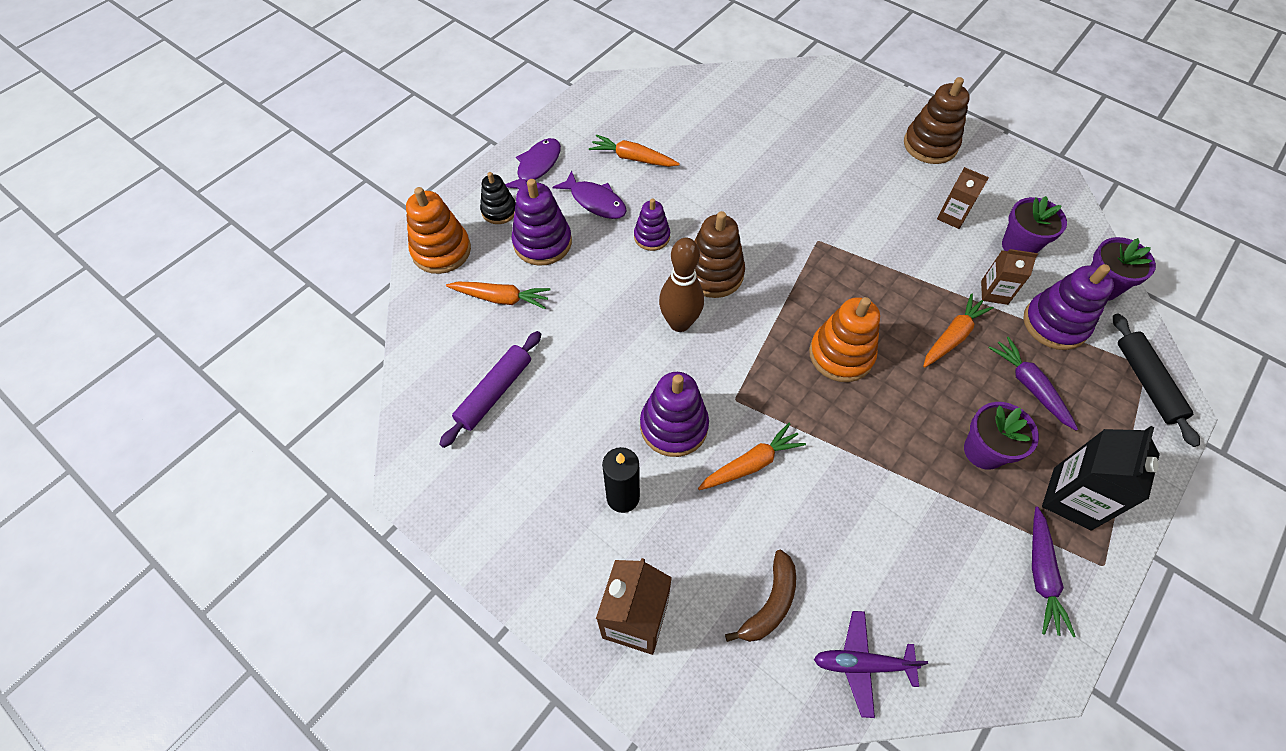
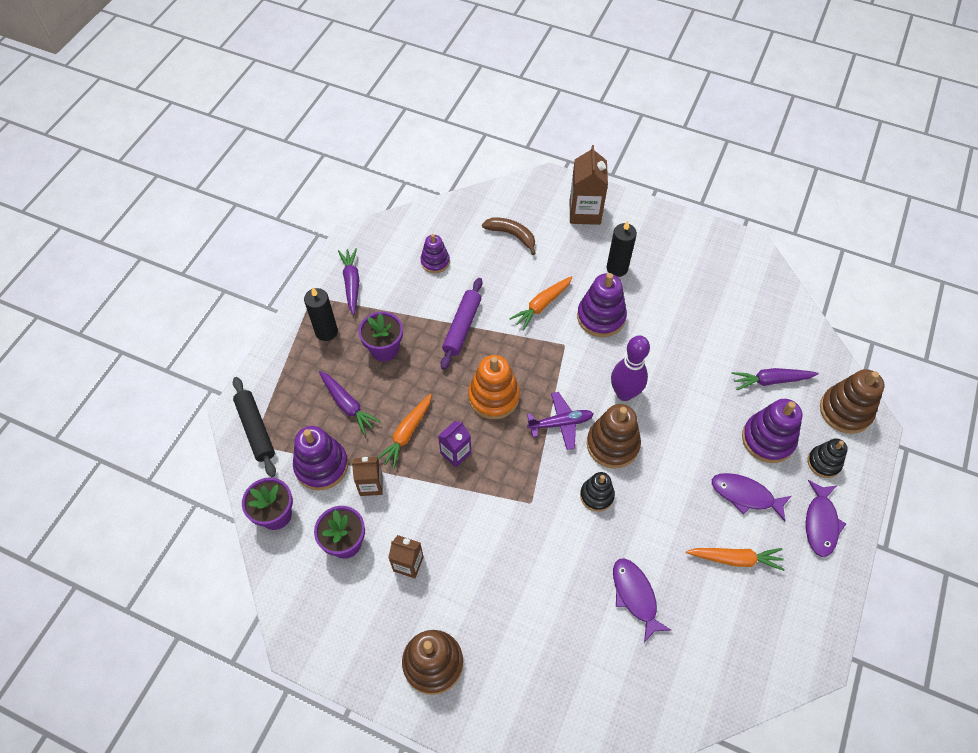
camera: 165 degrees right, 0 degrees up
(441, 251) = (845, 411): orange stacking toy -> brown stacking toy
(495, 392) = (732, 311): purple rolling pin -> purple rolling pin (462, 327)
(501, 298) = (771, 381): orange carrot -> purple carrot
(652, 237) = (678, 469): purple stacking toy -> purple stacking toy (435, 262)
(679, 323) = (624, 393): brown bowling pin -> purple bowling pin
(736, 152) = (635, 596): none -> purple fish
(747, 232) = (596, 495): none -> black stacking toy
(770, 603) = (512, 235): brown banana -> brown banana turned 105 degrees clockwise
(861, 664) = (456, 220): purple plane -> purple plane (561, 423)
(895, 303) = (455, 453): none -> purple carton
(1072, 498) = (326, 332): black carton -> black candle

